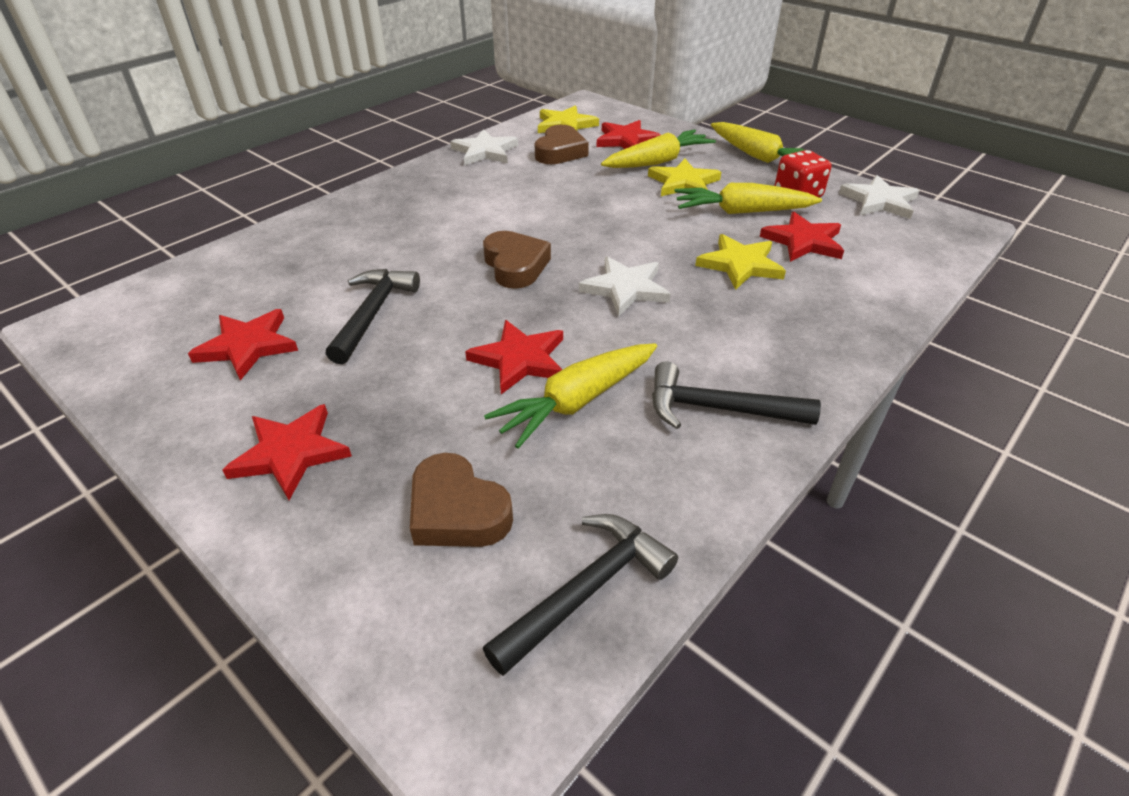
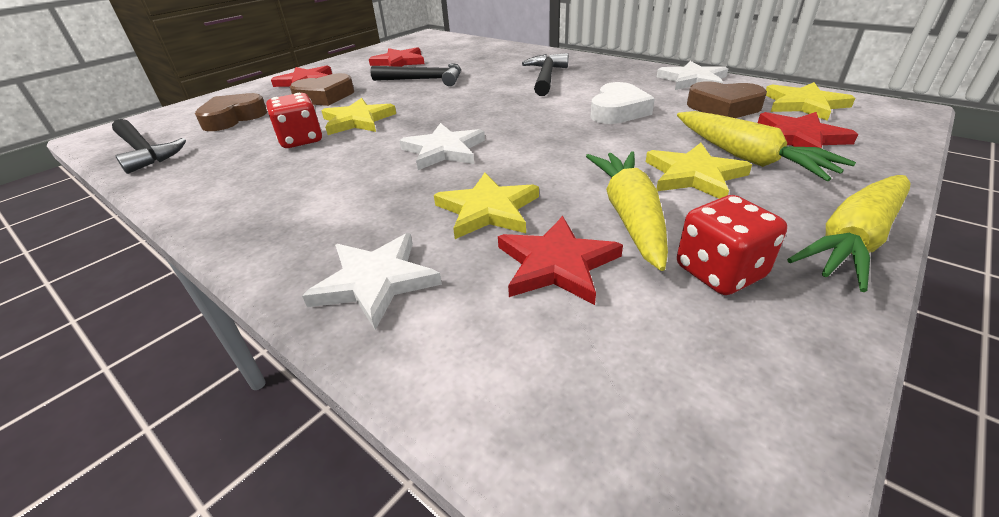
camera: 90 degrees right, 5 degrees down
(515, 265) = (483, 109): brown heart -> brown heart (325, 96)
(520, 359) = (357, 120): red star -> yellow star
(551, 194) = (618, 111): none -> white heart
(576, 402) = (301, 140): yellow carrot -> red dice
(718, 409) = (256, 192): black hammer -> black hammer (546, 77)
(879, 201) = (762, 388): white star -> white star (375, 281)

